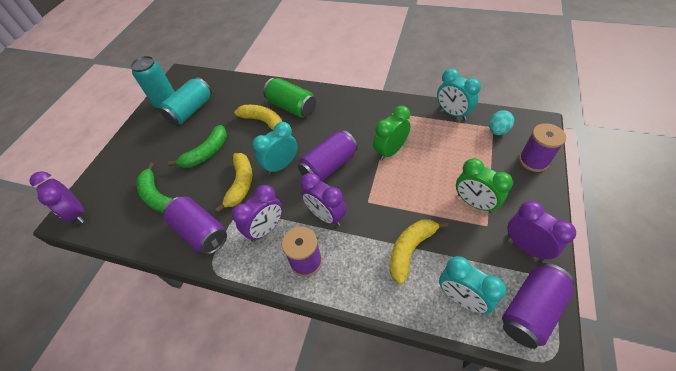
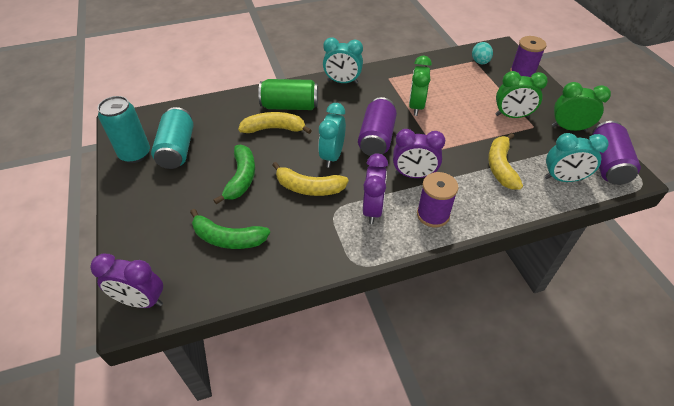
camera: 40 degrees left, 5 degrees down
(201, 232) = (312, 243): purple can -> none
(240, 184) = (309, 187): yellow banana -> yellow banana turned 135 degrees clockwise
(452, 113) = (436, 62): turquoise clock -> turquoise clock (342, 82)
(526, 246) = (568, 128): purple clock -> green clock

